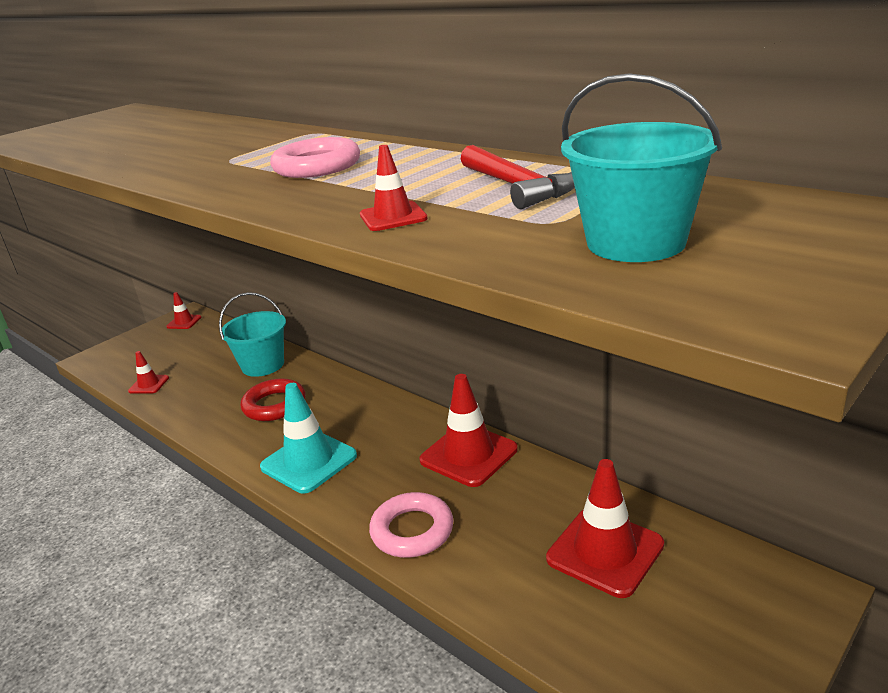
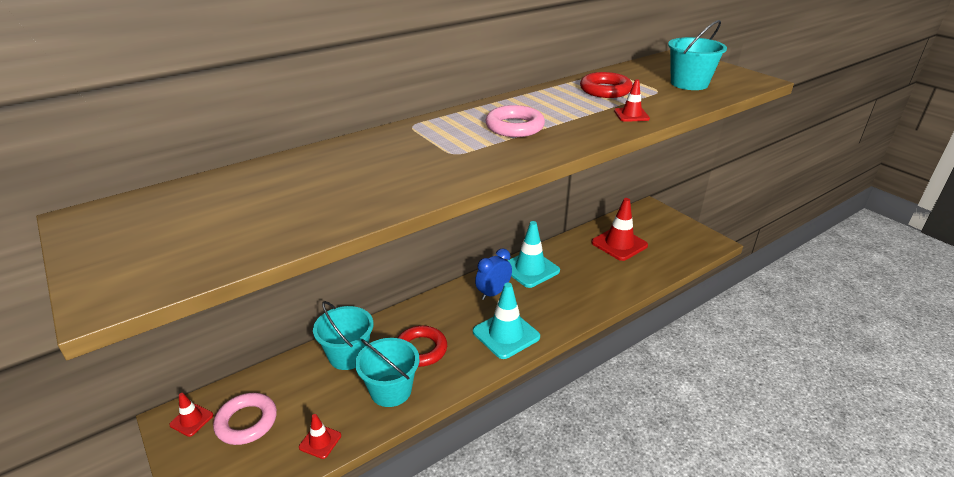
camera: 80 degrees left, 5 degrees up
(210, 403) = (391, 390): none -> turquoise bucket
(396, 433) = (493, 293): none -> blue clock
(412, 530) = (589, 298): pink ring -> pink ring (246, 422)
(468, 455) = (530, 269): red traffic cone -> turquoise traffic cone
(517, 187) = (605, 90): red hammer -> red ring

